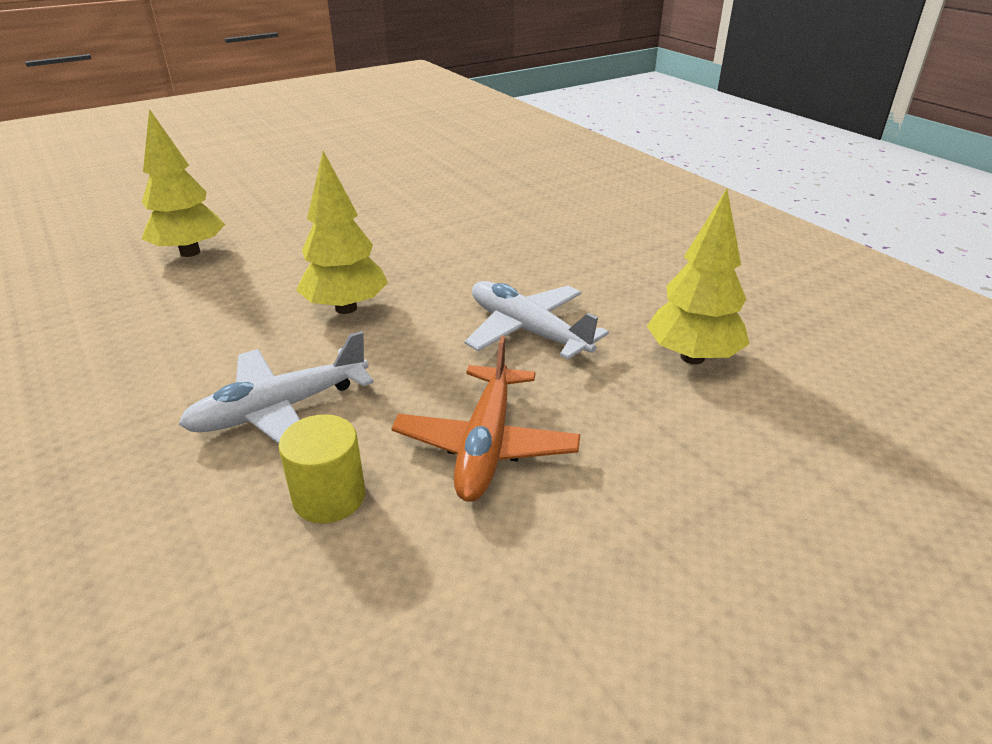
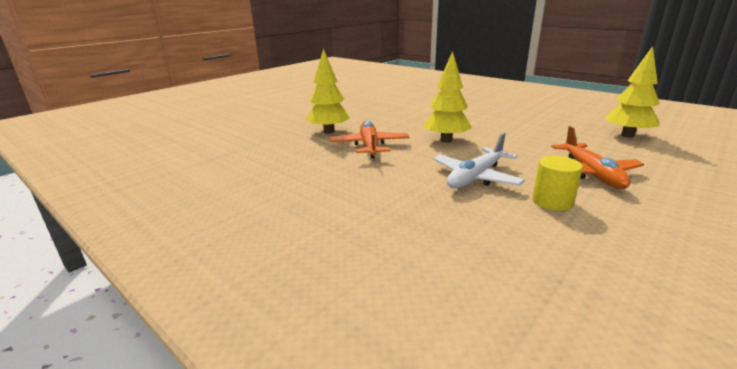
camera: 15 degrees left, 10 degrees down
(209, 299) = (370, 146): none -> orange plane
(527, 330) = (544, 136): white plane -> none

